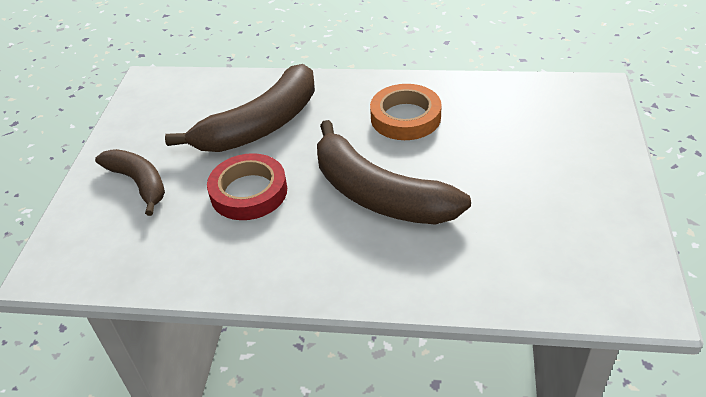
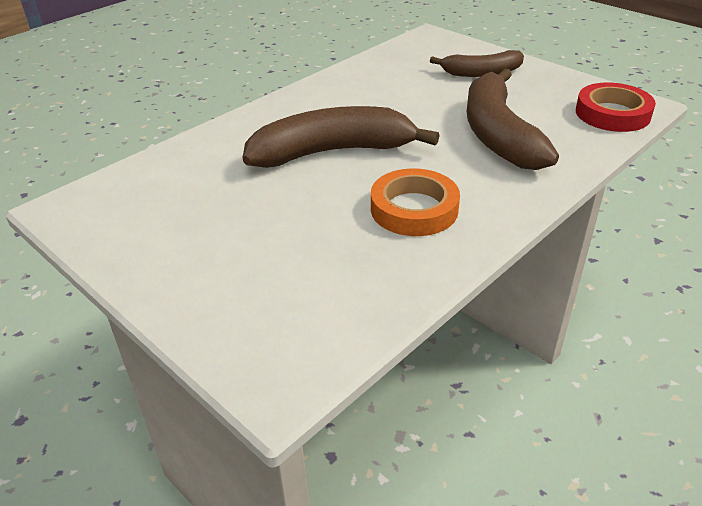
camera: 125 degrees right, 5 degrees down
(249, 192) = (413, 105): red tape -> red tape (612, 113)

